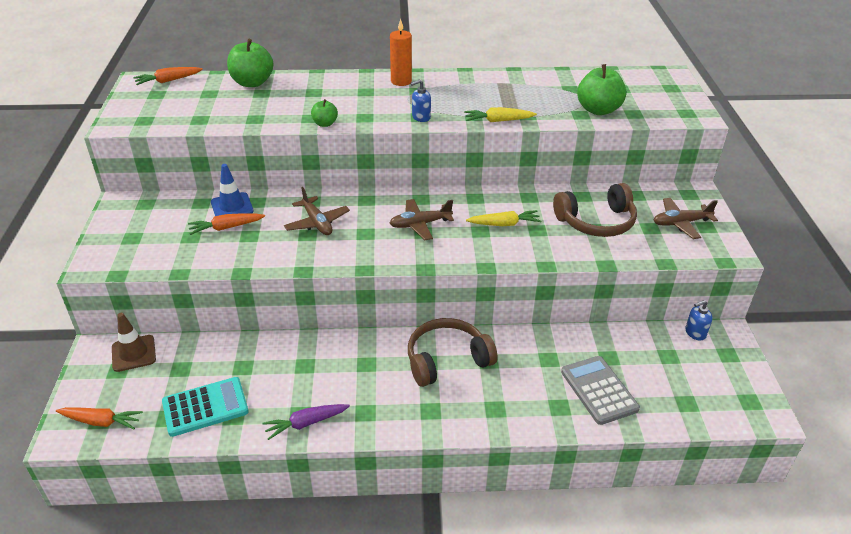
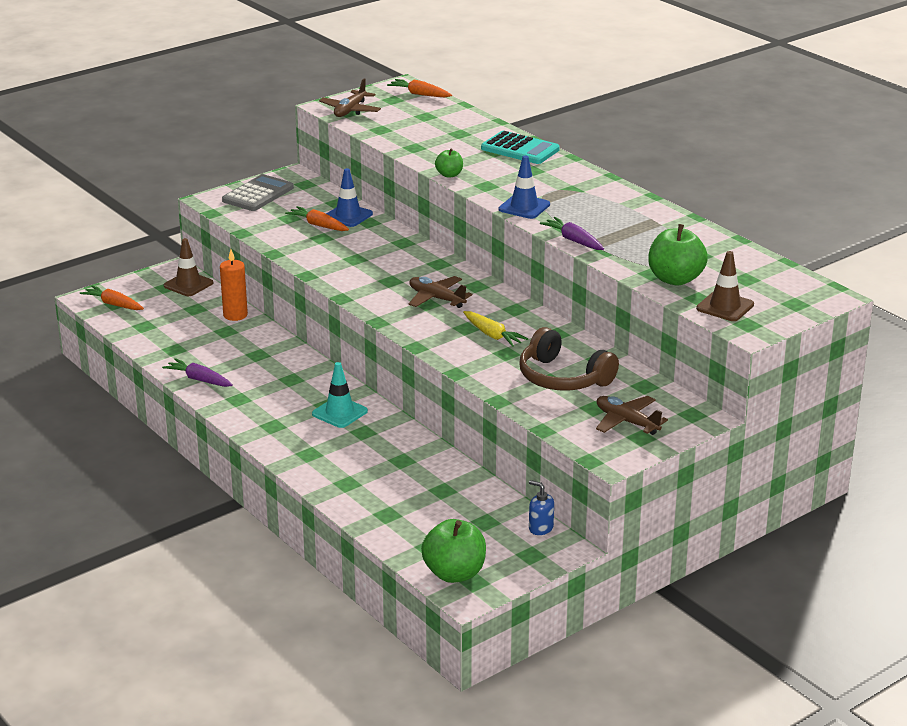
camera: 55 degrees right, 10 degrees down
(101, 421) = (114, 304): orange carrot -> orange carrot turned 150 degrees clockwise
(205, 407) = (170, 335): turquoise calculator -> turquoise calculator (520, 149)
(252, 83) = (470, 123): green apple -> green apple (454, 573)
(317, 223) = (376, 256): brown plane -> brown plane (350, 110)
(401, 81) = (577, 177): orange candle -> orange candle (235, 315)
(421, 117) = (524, 207): blue soap dispenser -> blue traffic cone
(447, 360) = (339, 412): brown headphones -> turquoise traffic cone
(498, 121) = (574, 240): yellow carrot -> purple carrot
(599, 390) = (391, 497): grey calculator -> grey calculator (258, 194)
(655, 110) = (725, 307): none -> brown traffic cone

